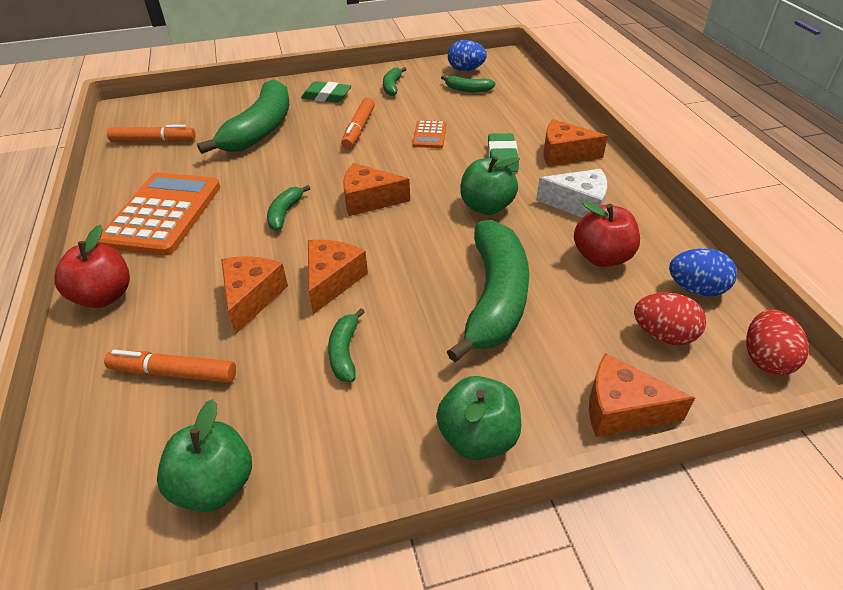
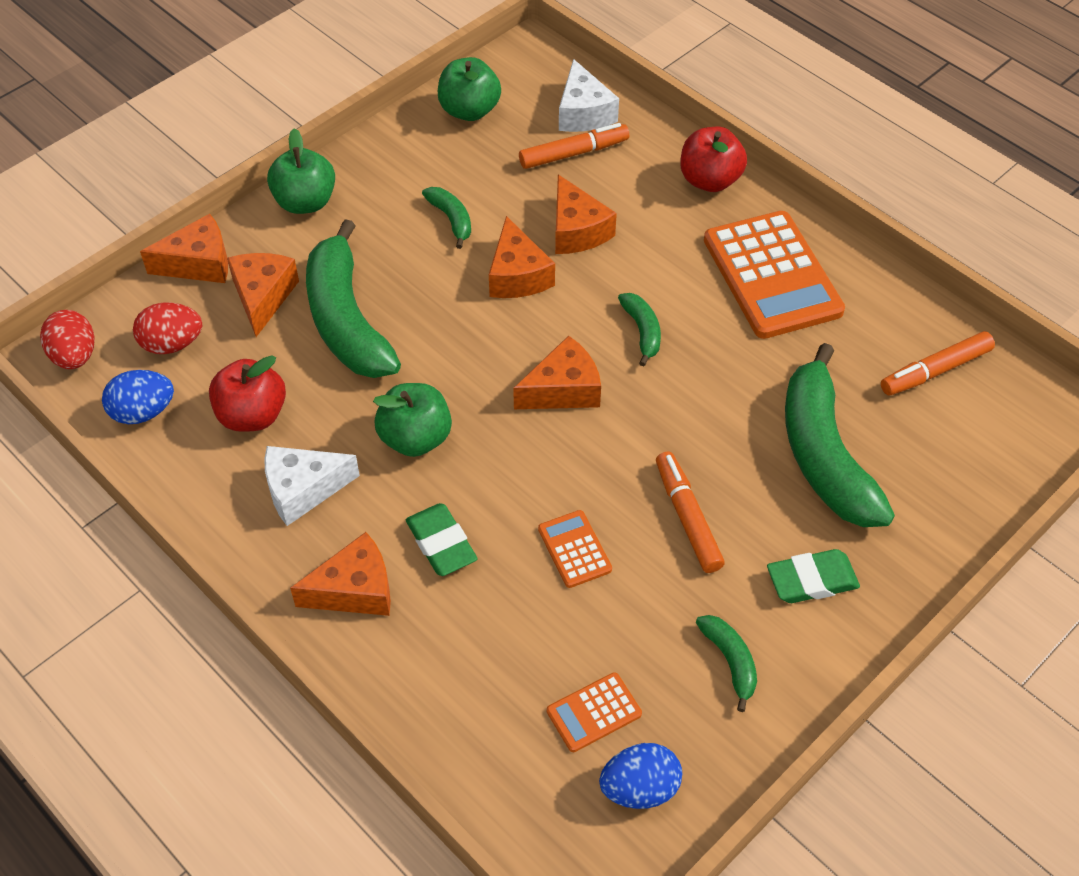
camera: 150 degrees right, 10 degrees up
(111, 419) = (583, 113): none -> white cheese
(467, 89) = (594, 712): green banana -> orange calculator
(563, 347) = (263, 297): none -> orange cheese

